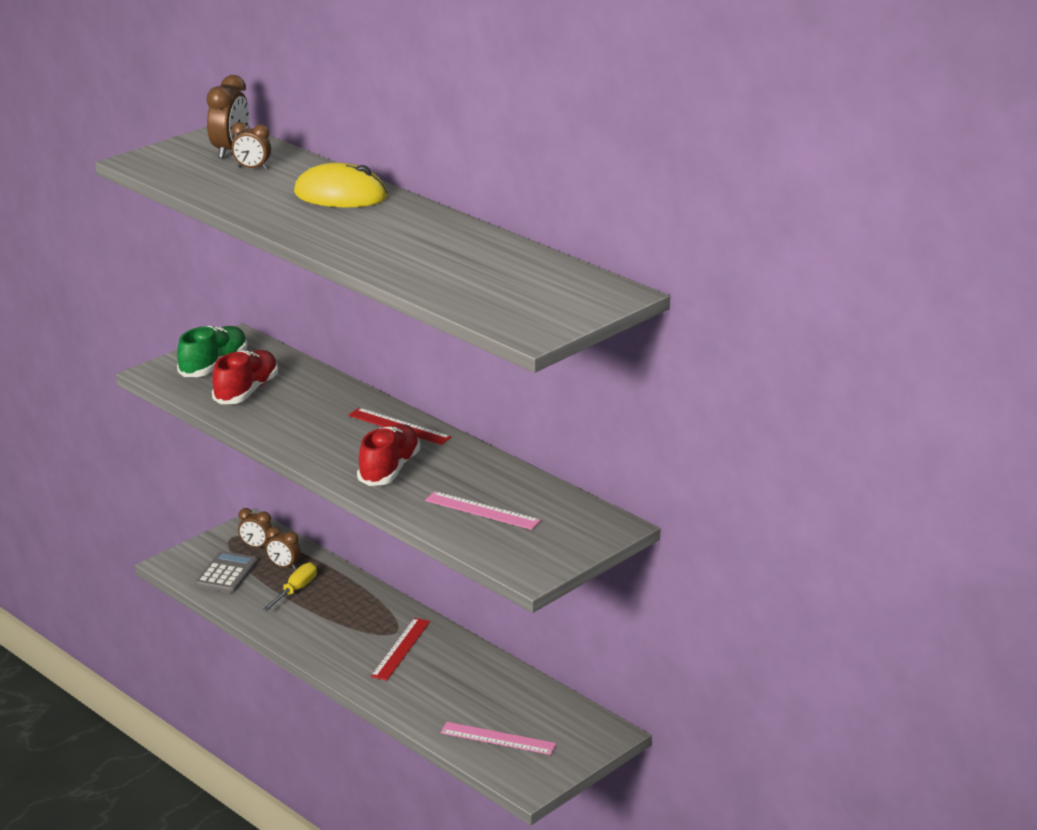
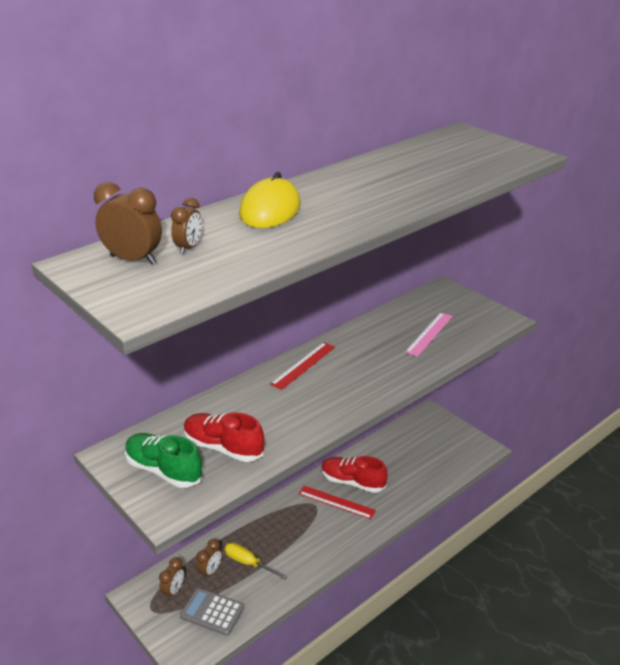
camera: 85 degrees left, 5 degrees up
(389, 469) = (371, 371): red shoe -> red shoe (352, 482)
(498, 738) = (439, 459): pink ruler -> none

